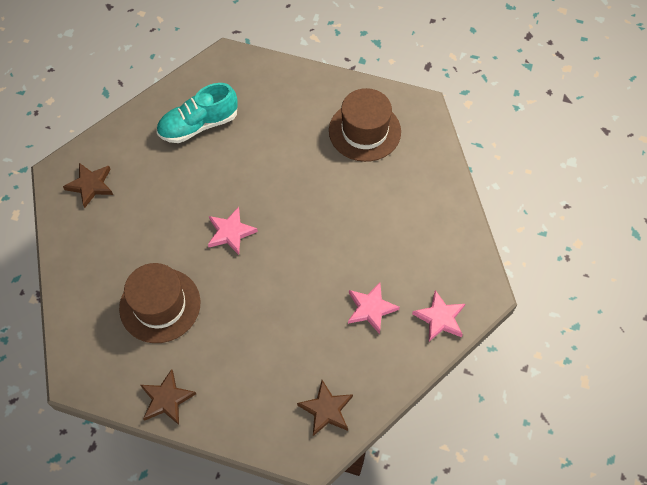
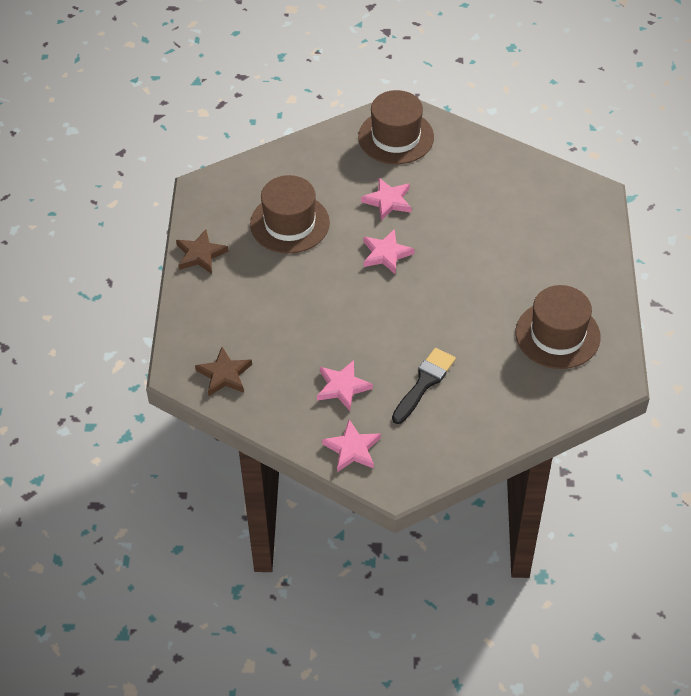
camera: 75 degrees right, 10 degrees down
(90, 185) = (396, 137): brown star -> brown hat
(167, 213) = (388, 201): none -> pink star
(198, 125) = (500, 195): turquoise shoe -> none
(385, 242) = (424, 383): none -> black brush

